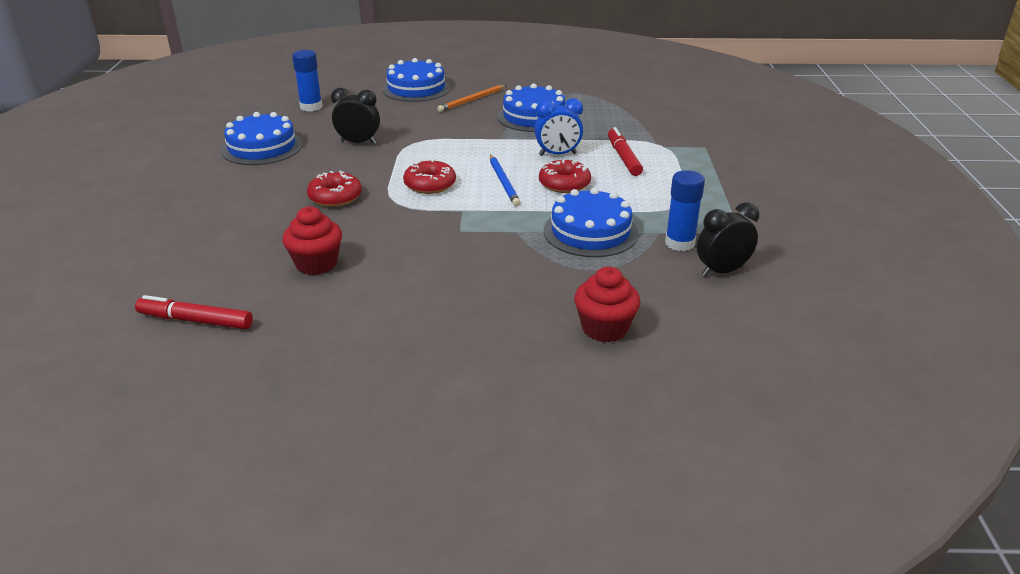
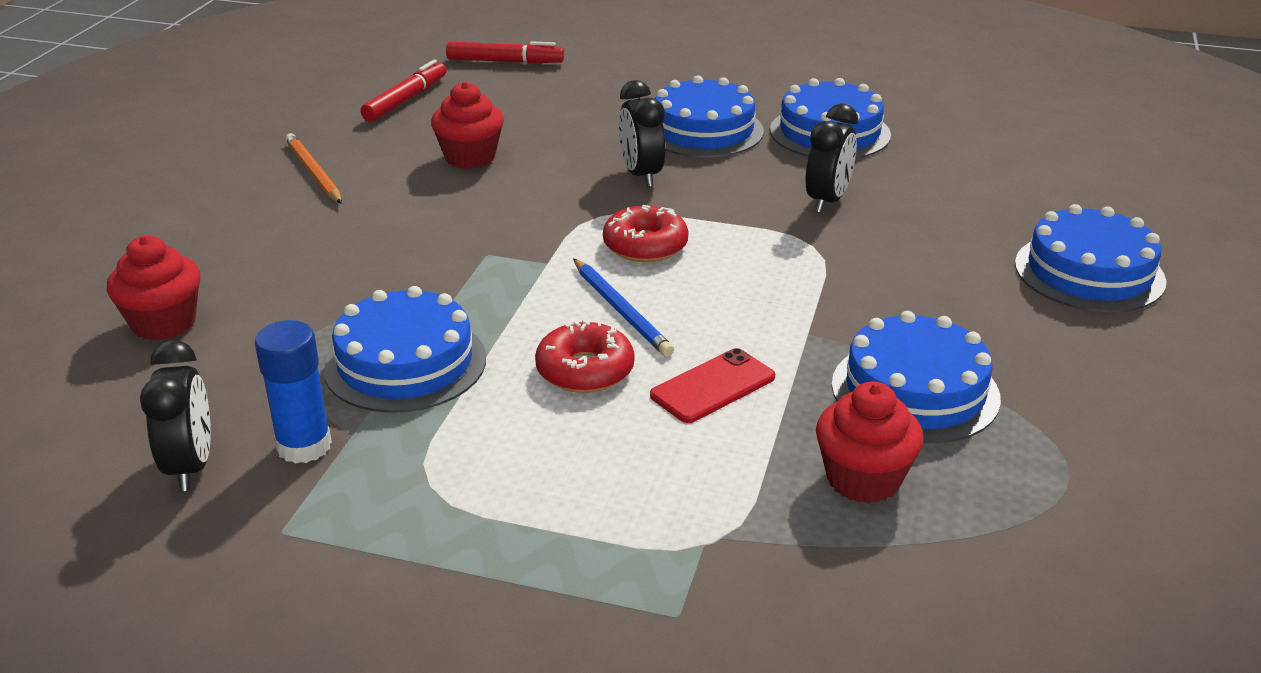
camera: 105 degrees right, 0 degrees up
(260, 185) = (703, 130): none -> blue cake
(311, 107) = (992, 170): blue glue stick -> none
(335, 197) = (641, 175): red donut -> black clock
(472, 100) = (1019, 328): orange pencil -> orange pencil (313, 172)
(504, 182) = (621, 310): blue pencil -> blue pencil turned 120 degrees counterclockwise
(557, 154) = (713, 386): blue clock -> red phone
(601, 123) = (863, 479): none -> red cupcake
(623, 157) = (666, 467): red marker -> red marker (505, 61)

